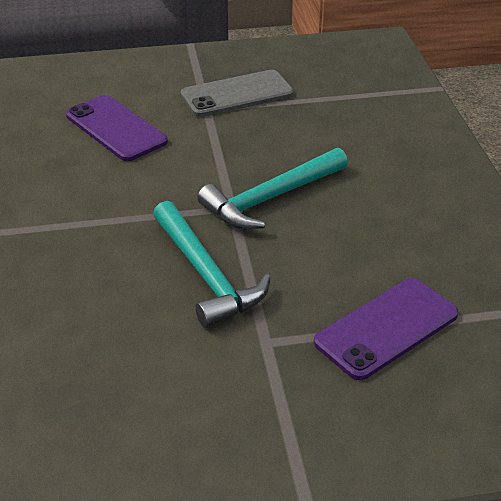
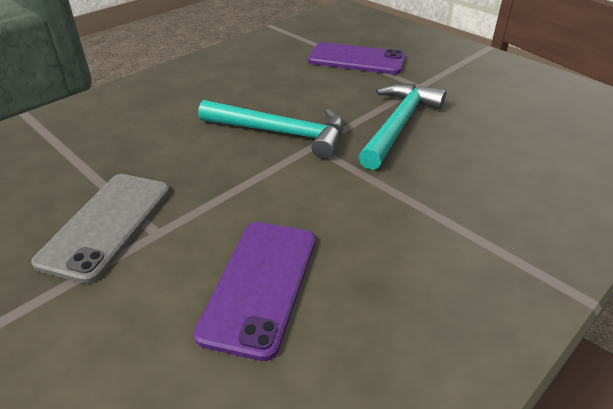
camera: 125 degrees left, 0 degrees up
(237, 94) = (106, 225): grey phone -> grey phone turned 75 degrees clockwise

